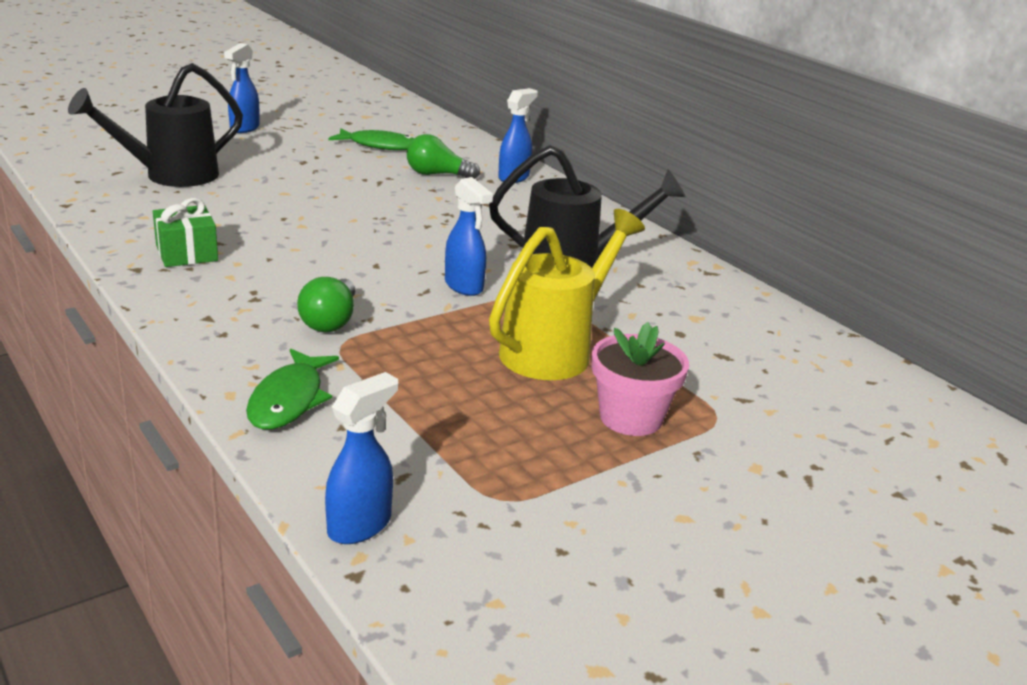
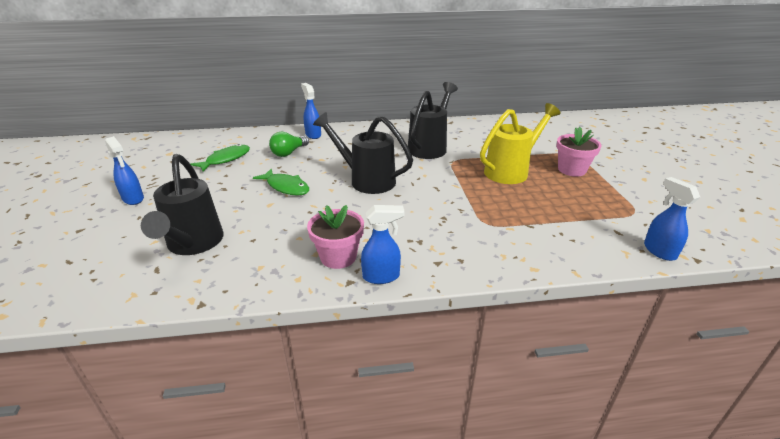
camera: 60 degrees left, 5 degrees up
(187, 253) = (338, 257): green gift -> pink flower pot
(289, 400) = (544, 250): green fish -> green fish (286, 187)
(330, 321) = (459, 221): green light bulb -> none
(402, 237) = (367, 180): none -> black watering can
(464, 286) = (436, 177): blue spray bottle -> blue spray bottle (381, 276)
(554, 350) = (510, 171): yellow watering can -> yellow watering can turned 75 degrees clockwise

